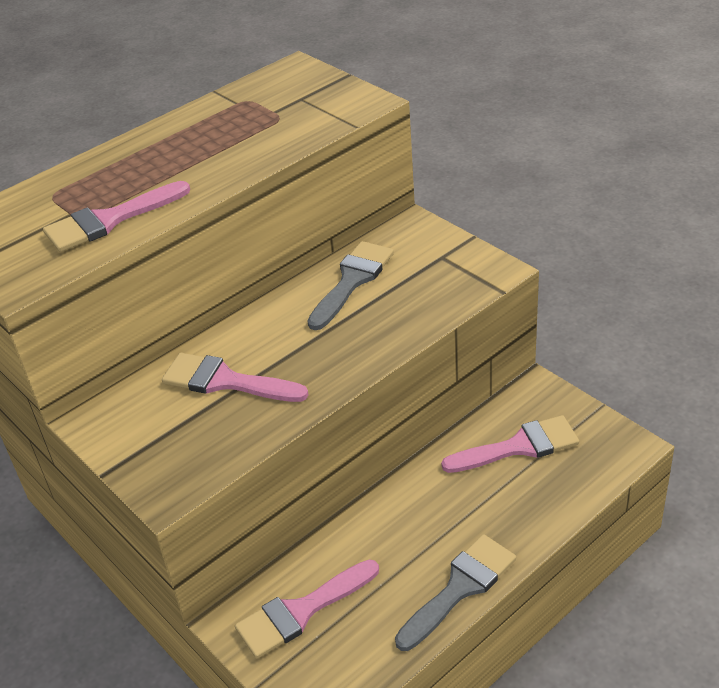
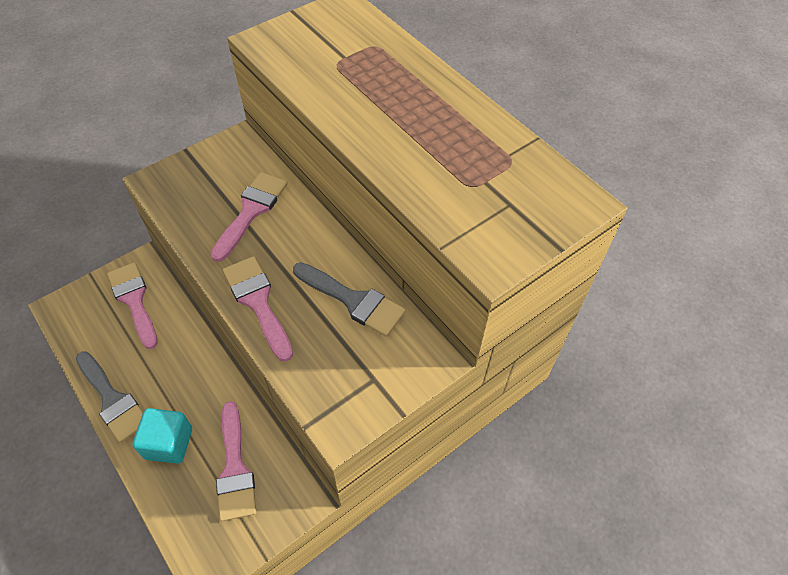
camera: 90 degrees right, 15 degrees up
(109, 220) = (326, 79): pink brush -> pink brush (258, 302)
(504, 512) = (169, 443): none -> turquoise cube

